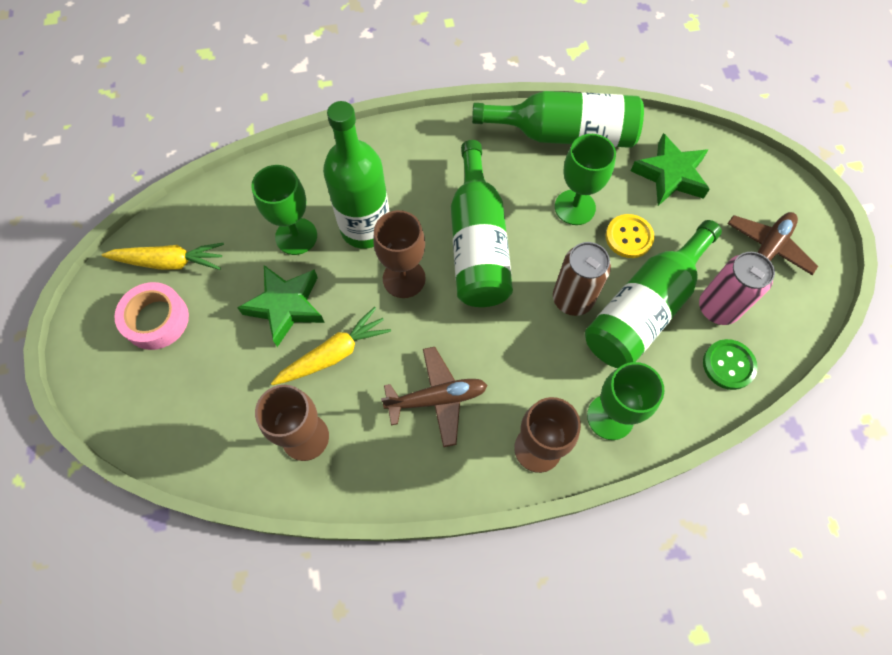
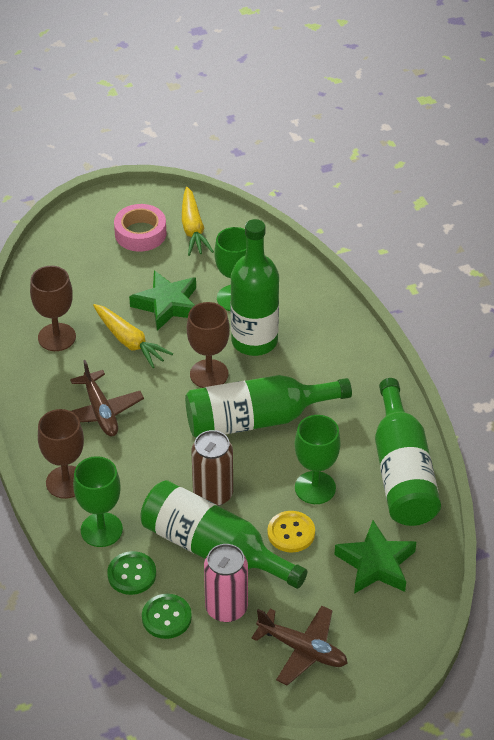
camera: 80 degrees right, 20 degrees down
(672, 392) = (132, 574): none -> green button

